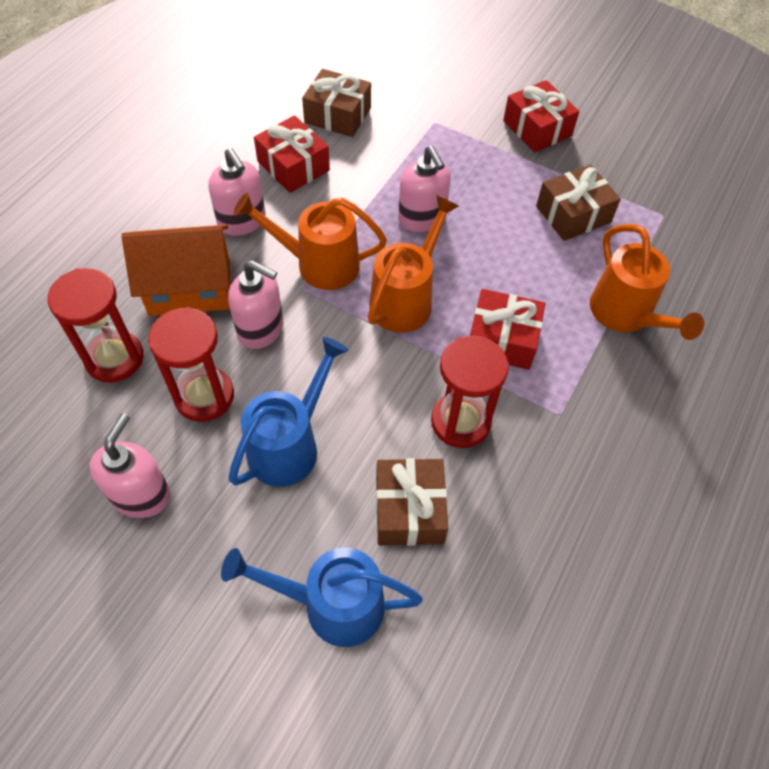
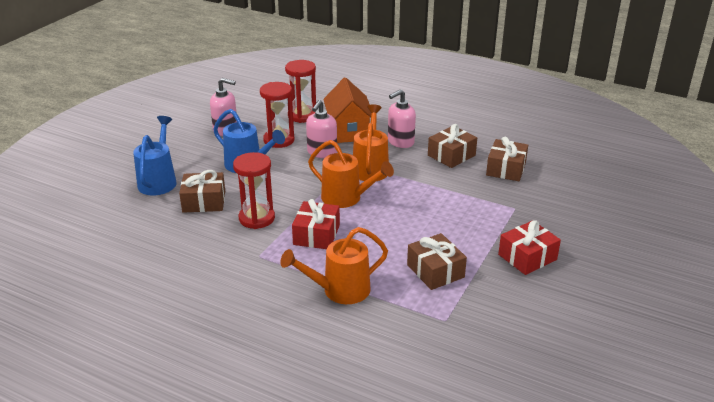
camera: 90 degrees right, 25 degrees down
(293, 166) = (451, 155): red gift -> brown gift
(422, 218) = (416, 203): pink soap dispenser -> none

